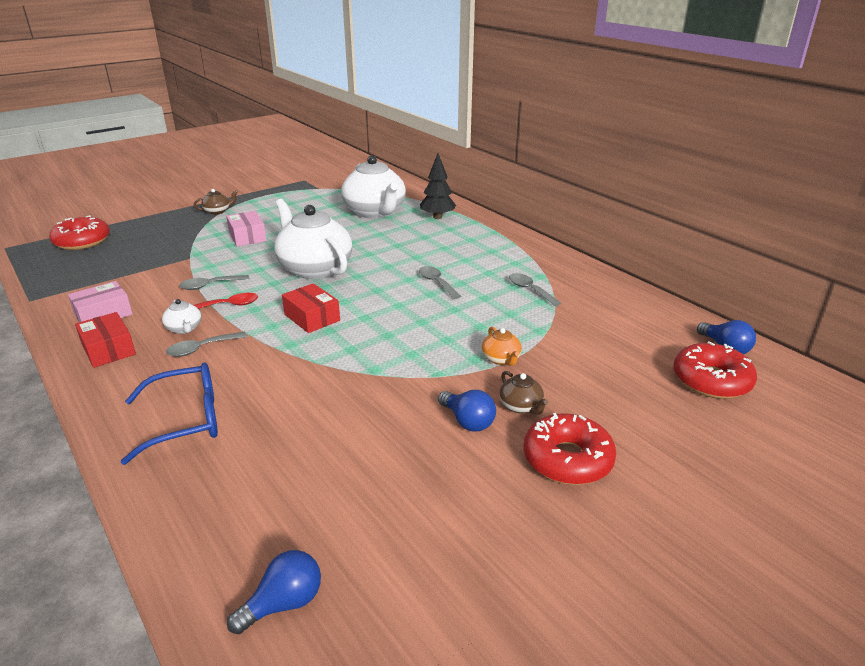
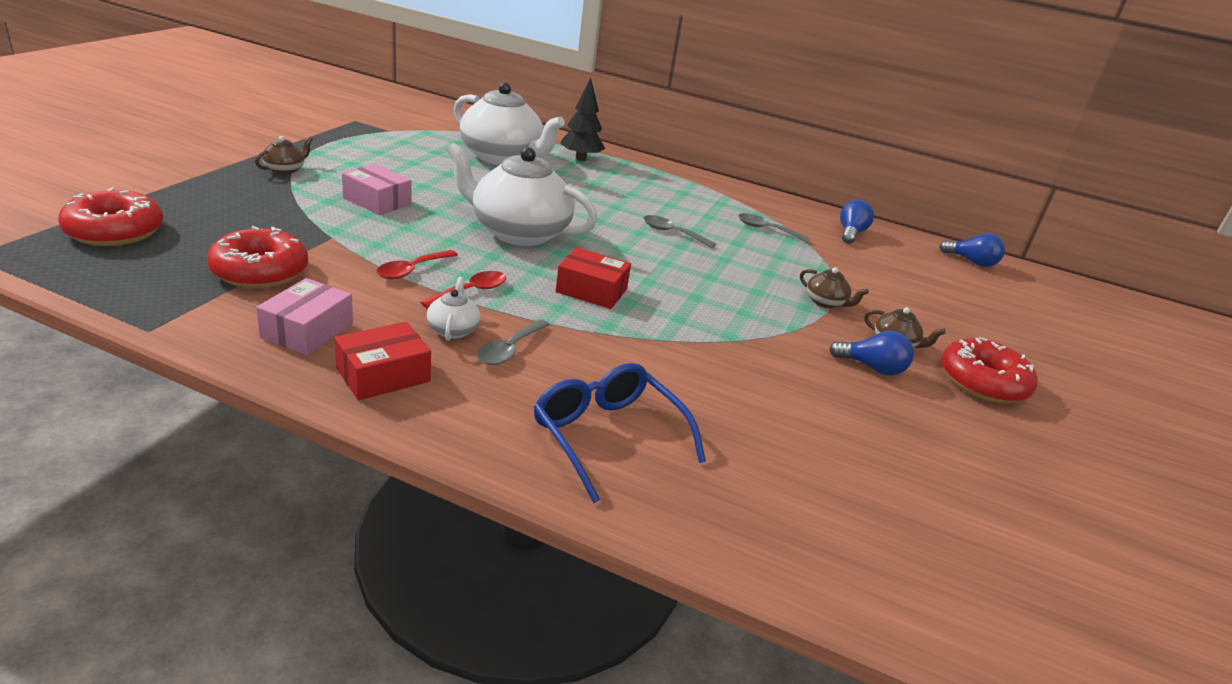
camera: 35 degrees left, 0 degrees up
(108, 349) = (383, 375): red box -> red box turned 60 degrees counterclockwise
(184, 329) = (453, 329): white teapot -> white teapot turned 120 degrees counterclockwise
(186, 420) = (607, 436): blue glasses -> blue glasses turned 75 degrees counterclockwise
(210, 285) = (412, 270): grey spoon -> red spoon
(284, 603) = (942, 582): blue light bulb -> blue light bulb (851, 233)
(501, 359) = (826, 302): orange teapot -> brown teapot
(711, 380) = (994, 291): red donut -> red donut (260, 271)

